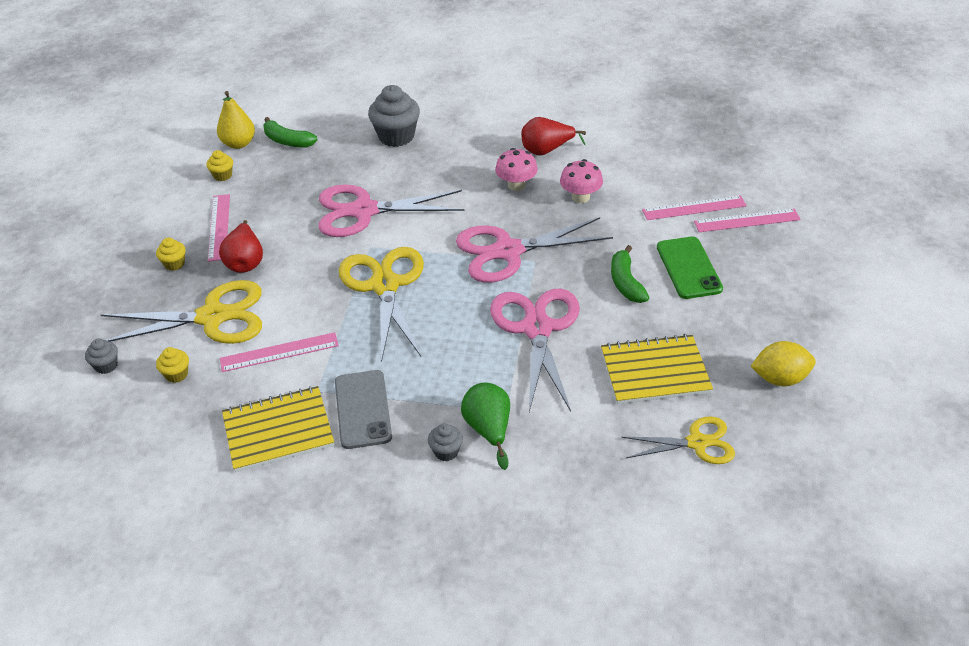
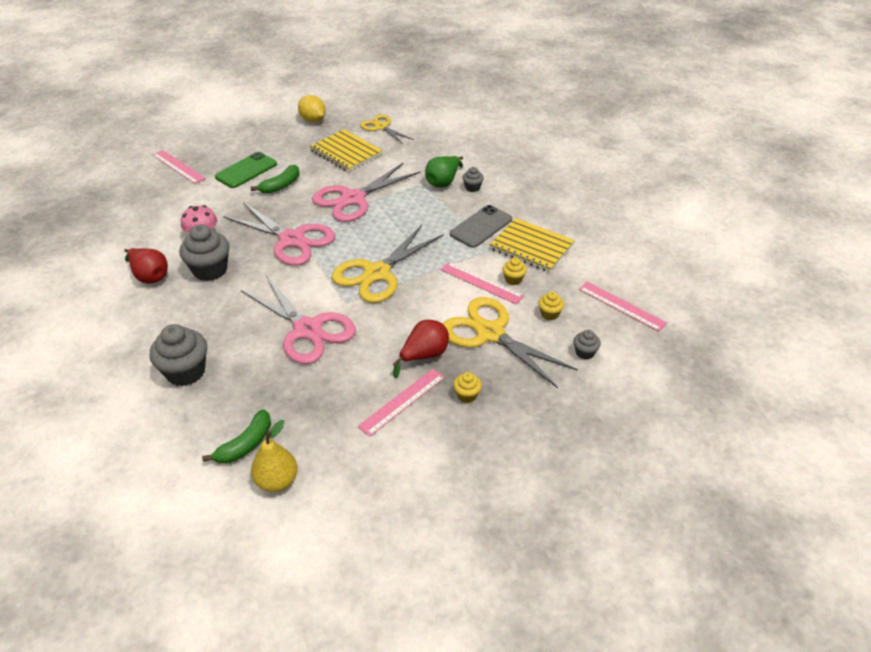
camera: 130 degrees left, 0 degrees up
(222, 175) = (335, 453): yellow cupcake -> yellow cupcake (513, 279)
(287, 141) = (245, 445): green banana -> green banana turned 45 degrees clockwise
(516, 185) = (210, 270): pink mushroom -> grey cupcake
(694, 208) = (179, 188): pink ruler -> pink ruler (621, 306)

